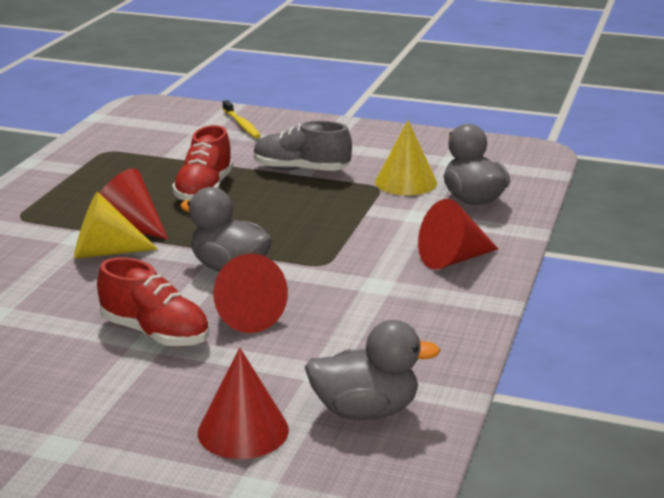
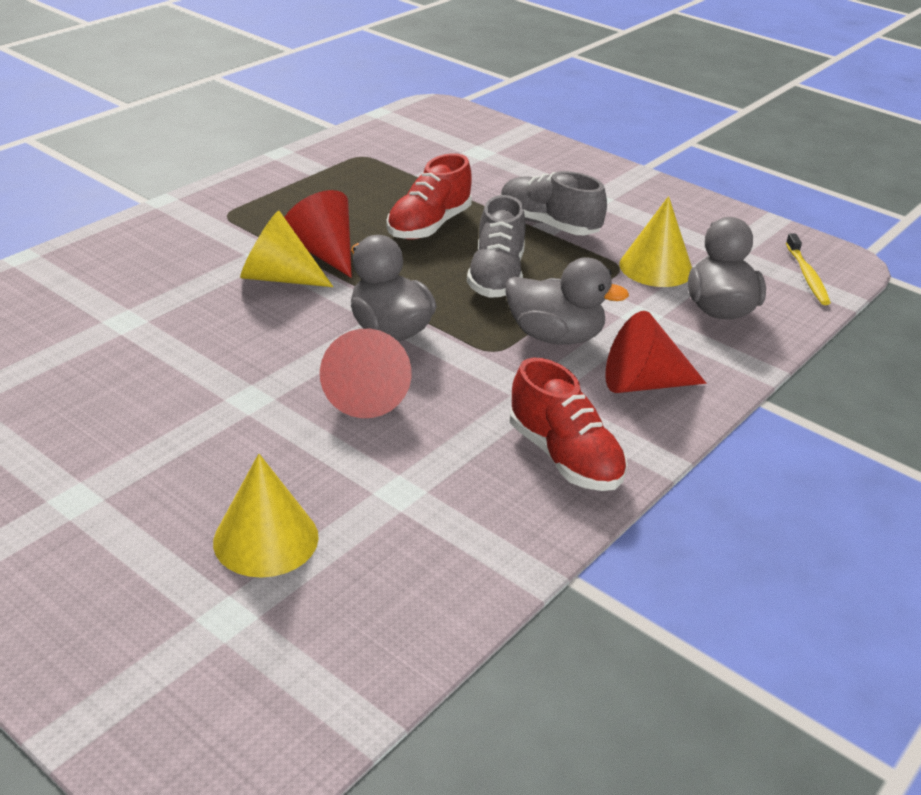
camera: 20 degrees right, 10 degrees up
(155, 333) = (261, 390): red shoe -> red shoe (564, 457)
(241, 124) = (523, 153): yellow toothbrush -> yellow toothbrush (807, 275)
(243, 431) = (266, 539): red cone -> yellow cone
(287, 214) = (496, 276): none -> grey shoe
(365, 411) = (410, 555): grey duck -> grey duck (555, 336)

